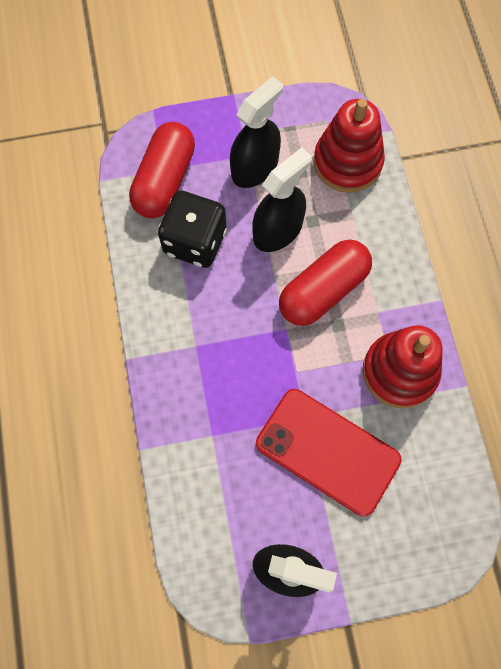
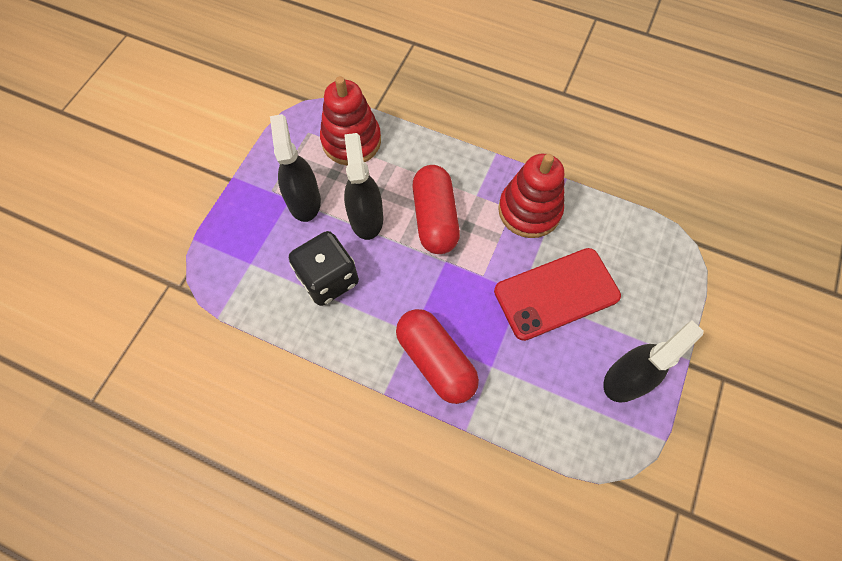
camera: 55 degrees left, 5 degrees down
(164, 180) = (260, 268): red capsule -> red capsule (435, 360)

